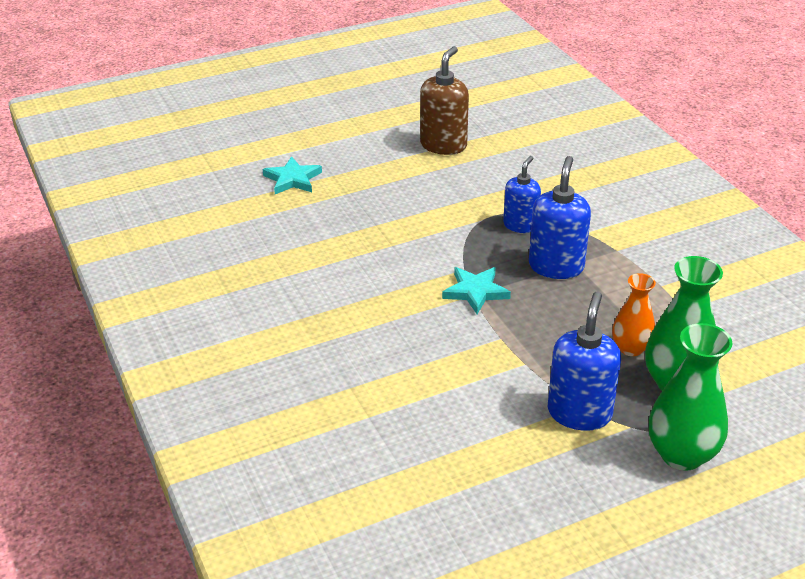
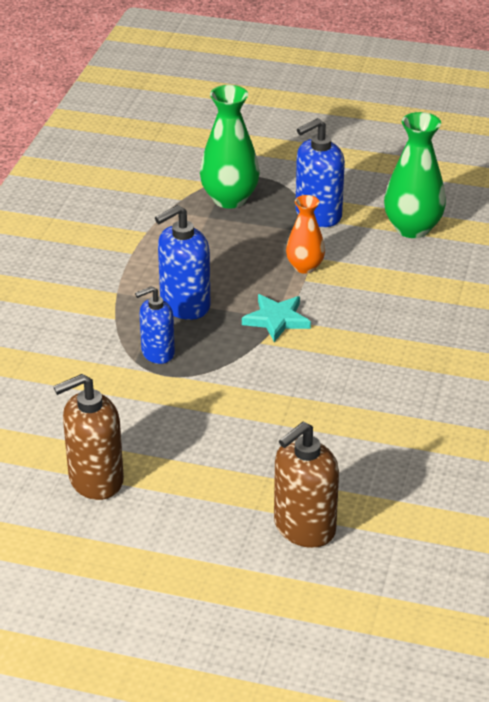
camera: 140 degrees left, 0 degrees up
(292, 179) = (304, 528): turquoise star -> brown soap dispenser
(631, 348) = (224, 229): orange vase -> orange vase (305, 267)
(681, 454) = (289, 170): green vase -> green vase (412, 228)

